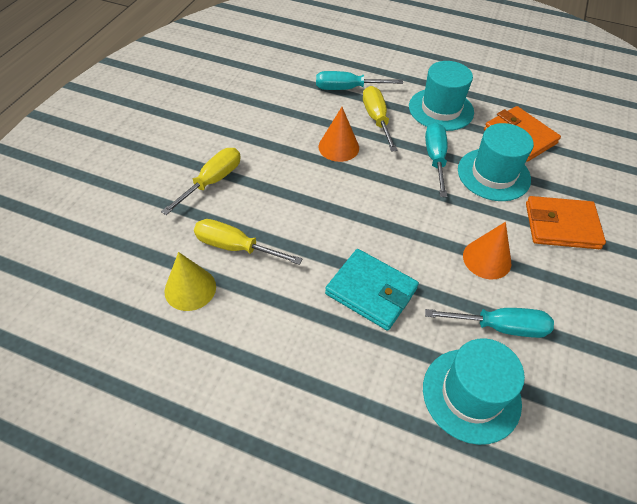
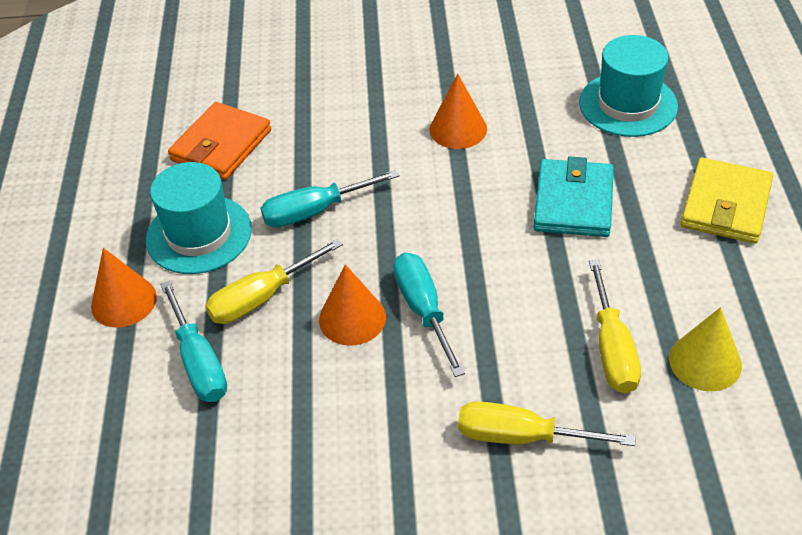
camera: 110 degrees left, 5 degrees down
(310, 393) = (726, 205): none -> yellow wallet
(405, 75) = (123, 301): none -> orange cone
(493, 174) = (313, 153): turquoise hat -> none
(500, 327) = (539, 103): turquoise screwdriver -> turquoise screwdriver (423, 310)
(561, 226) = (366, 86): orange wallet -> none

